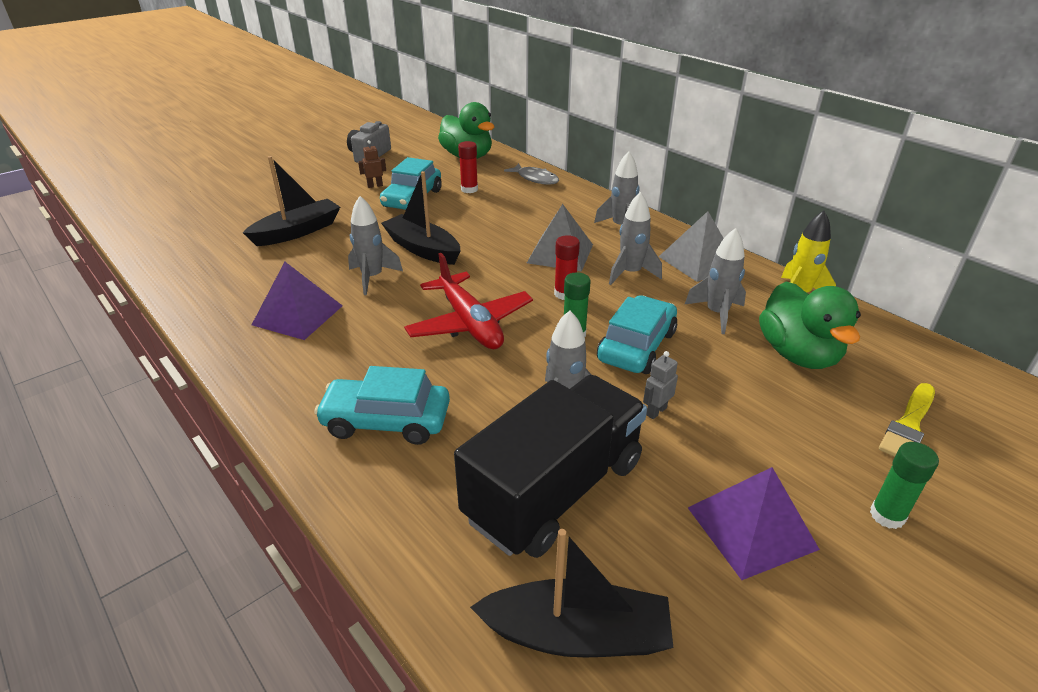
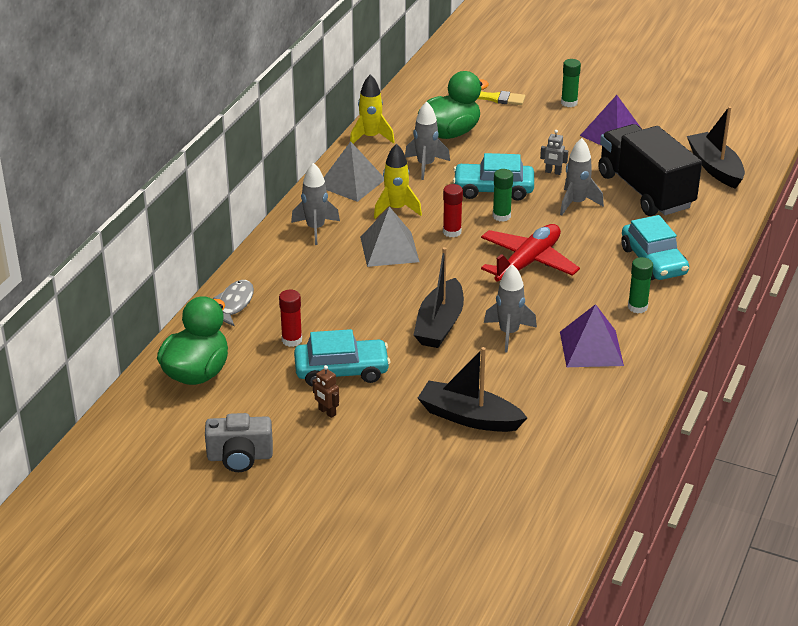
camera: 115 degrees left, 0 degrees up
(320, 370) = (637, 307): none -> green glue stick
(554, 490) = (645, 191): black truck -> black truck turned 45 degrees clockwise
(630, 273) = (396, 209): grey rocket -> yellow rocket

